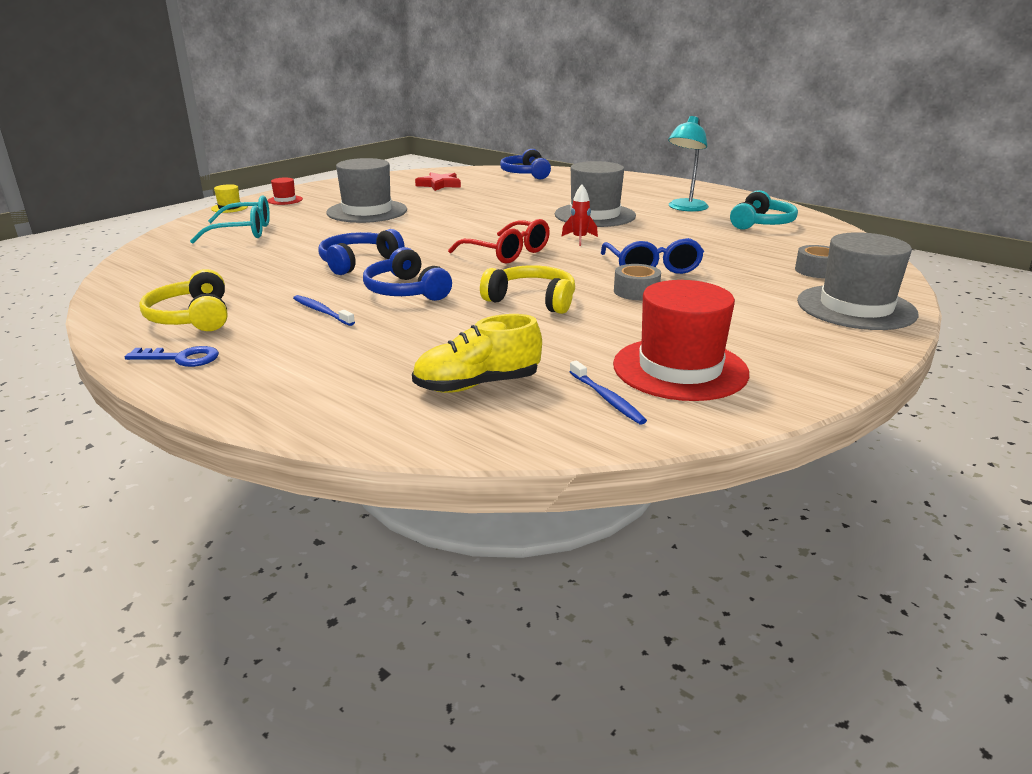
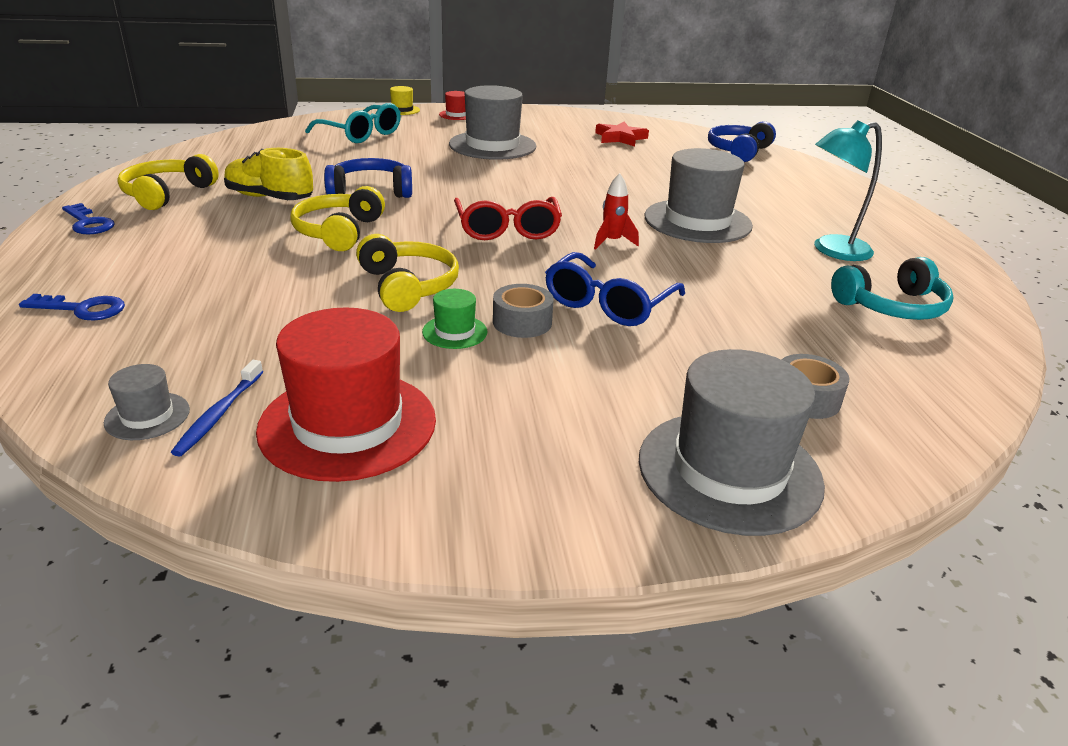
camera: 40 degrees right, 5 degrees up
(322, 311) = (244, 224): blue toothbrush -> none
(354, 400) = (82, 309): none -> blue key
(405, 291) = (338, 232): blue headphones -> yellow headphones
(477, 385) = (174, 342): yellow shoe -> yellow shoe (270, 198)
(572, 420) = (147, 416): none -> grey hat
(617, 309) = (455, 332): none -> green hat

